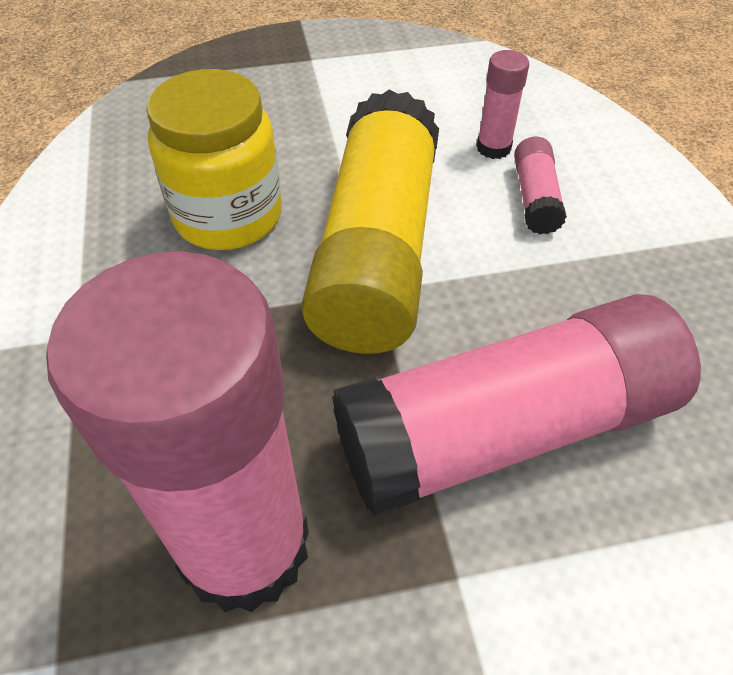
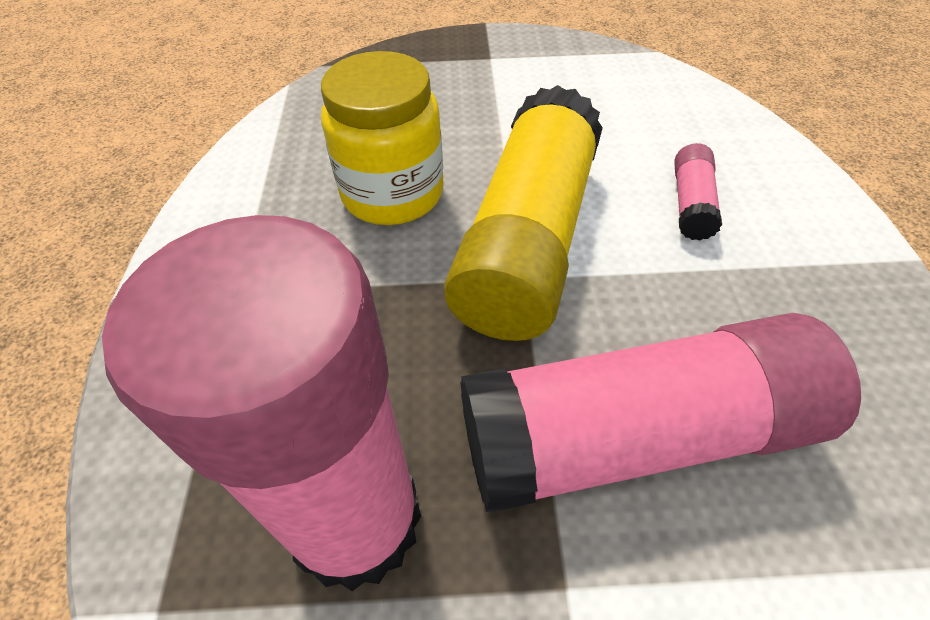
camera: 10 degrees right, 0 degrees up
(493, 148) = (654, 152): pink glue stick -> none

